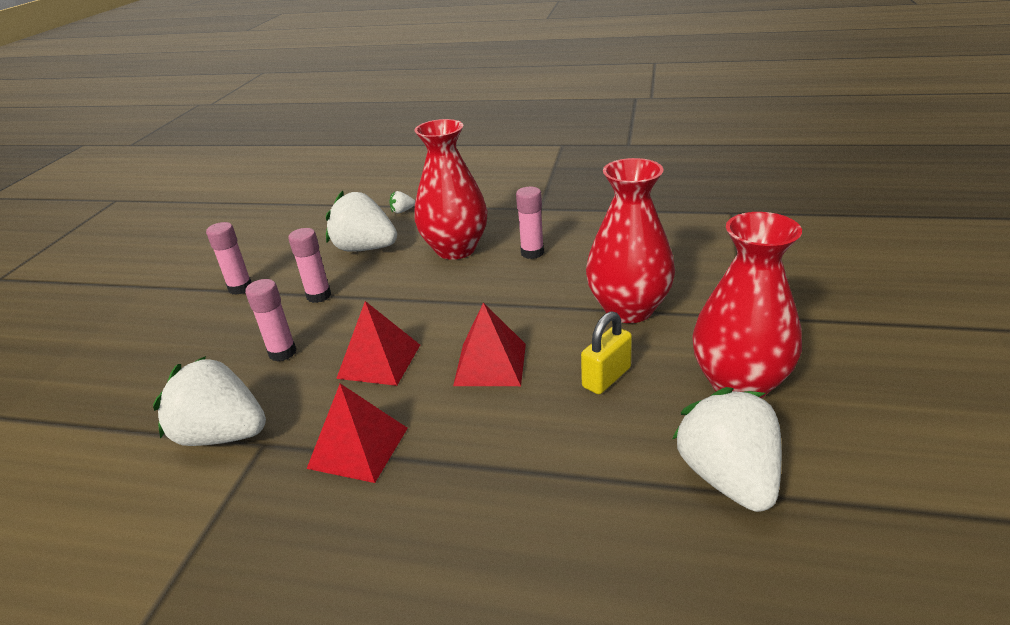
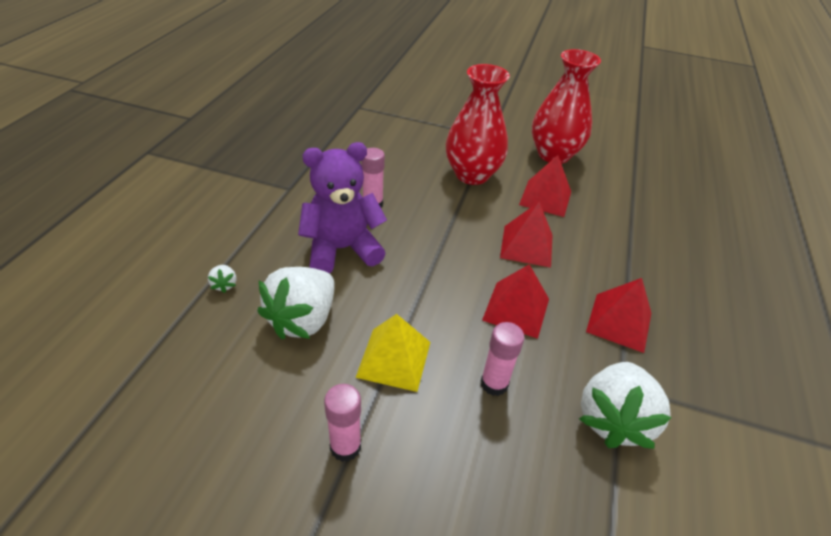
camera: 90 degrees left, 10 degrees up
(319, 296) = (394, 359): pink glue stick -> yellow pyramid
(455, 249) = (342, 249): red vase -> purple teddy bear
(606, 377) = (545, 198): yellow padlock -> red pyramid
(728, 477) = (625, 176): white strawberry -> none

